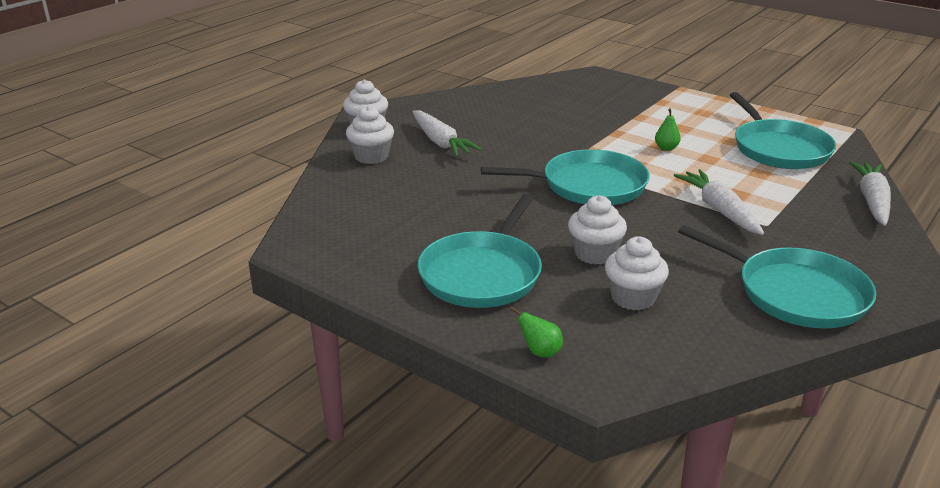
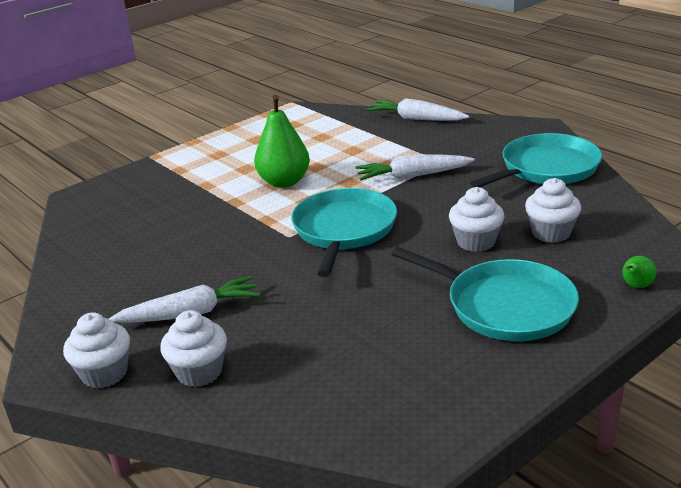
camera: 75 degrees left, 0 degrees up
(666, 148) = (284, 182): green pear -> green pear, size x2.19
(779, 149) = (312, 135): turquoise pan -> none

